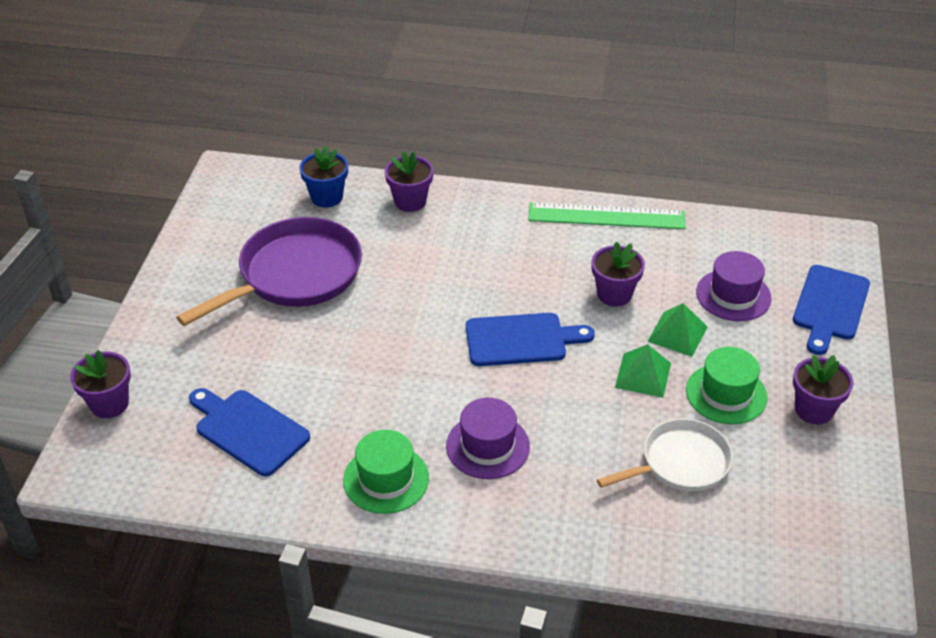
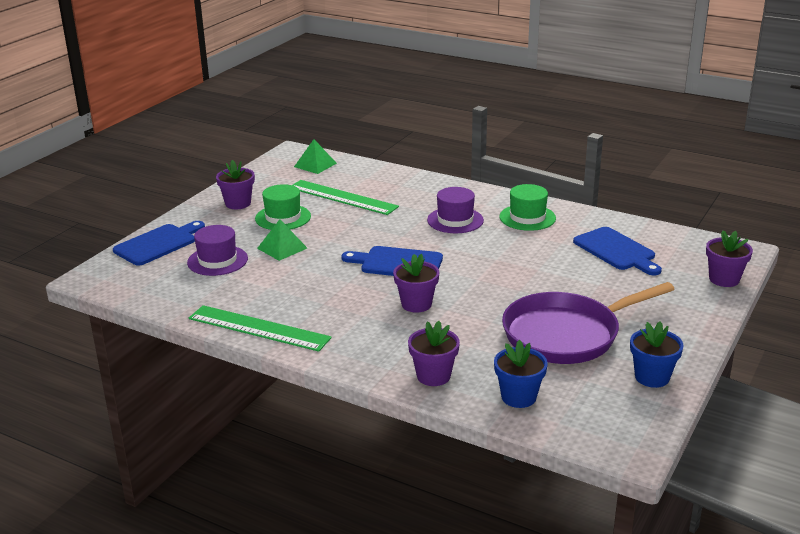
camera: 160 degrees left, 15 degrees down
(206, 242) = (652, 377): none -> blue flower pot
(614, 294) = (305, 276): purple flower pot -> purple flower pot (416, 304)
(643, 375) = (327, 233): green pyramid -> green pyramid (315, 165)
(680, 463) = (342, 197): white pan -> green ruler

